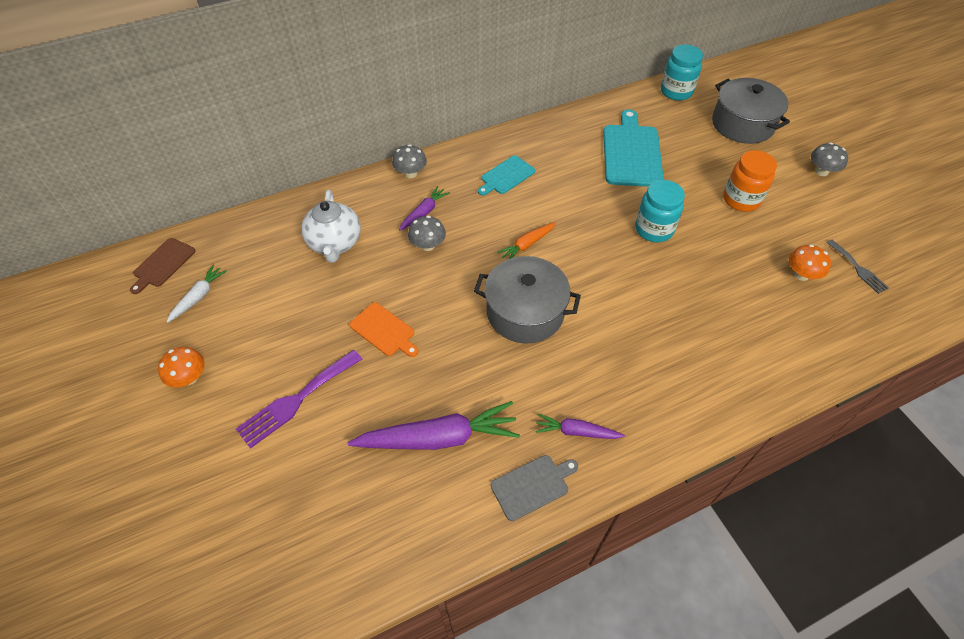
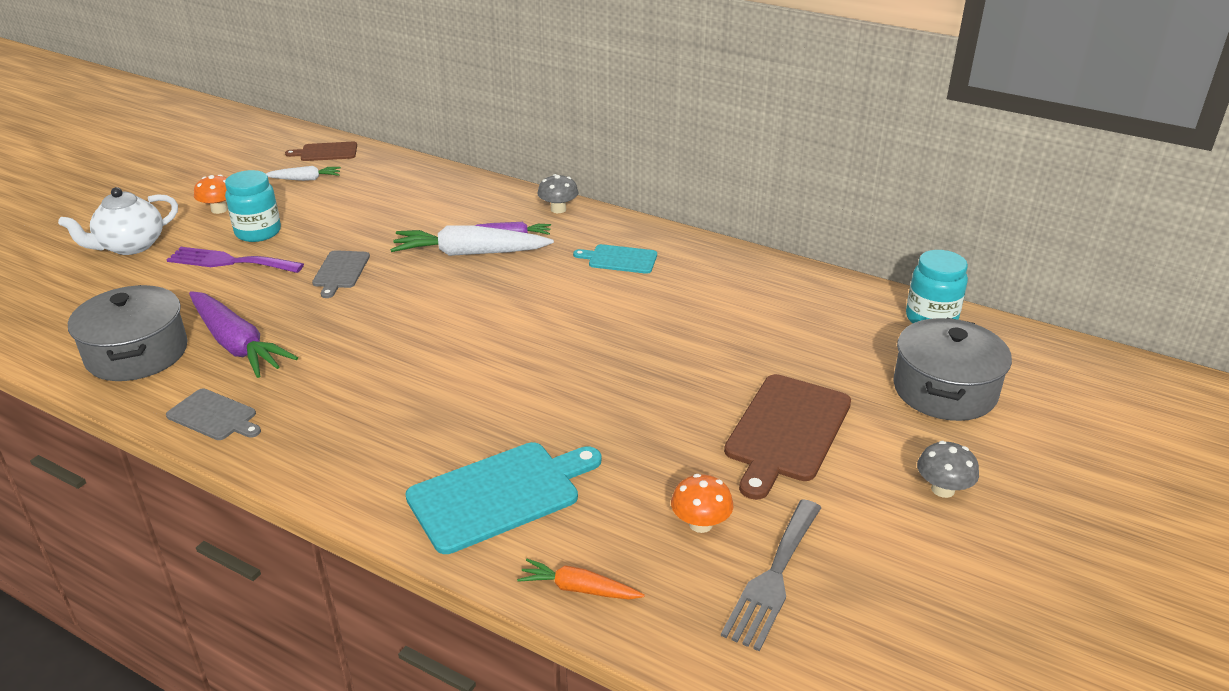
camera: 55 degrees right, 20 degrees down
(335, 243) = (424, 209): white teapot -> white teapot (131, 246)
(384, 330) = (340, 271): orange cutting board -> grey cutting board
(428, 245) = (470, 253): grey mushroom -> white carrot
(525, 312) = (433, 337): grey pot -> grey pot (137, 353)
(527, 245) = (530, 306): orange carrot -> orange carrot (579, 589)
(576, 432) = (299, 421): purple carrot -> none
(631, 153) = (764, 323): turquoise cutting board -> turquoise cutting board (500, 494)
(654, 229) = (649, 379): turquoise jar -> turquoise jar (258, 232)
(741, 199) = (786, 431): orange jar -> brown cutting board
(858, 268) = (773, 578): grey fork -> grey fork, size x1.67

